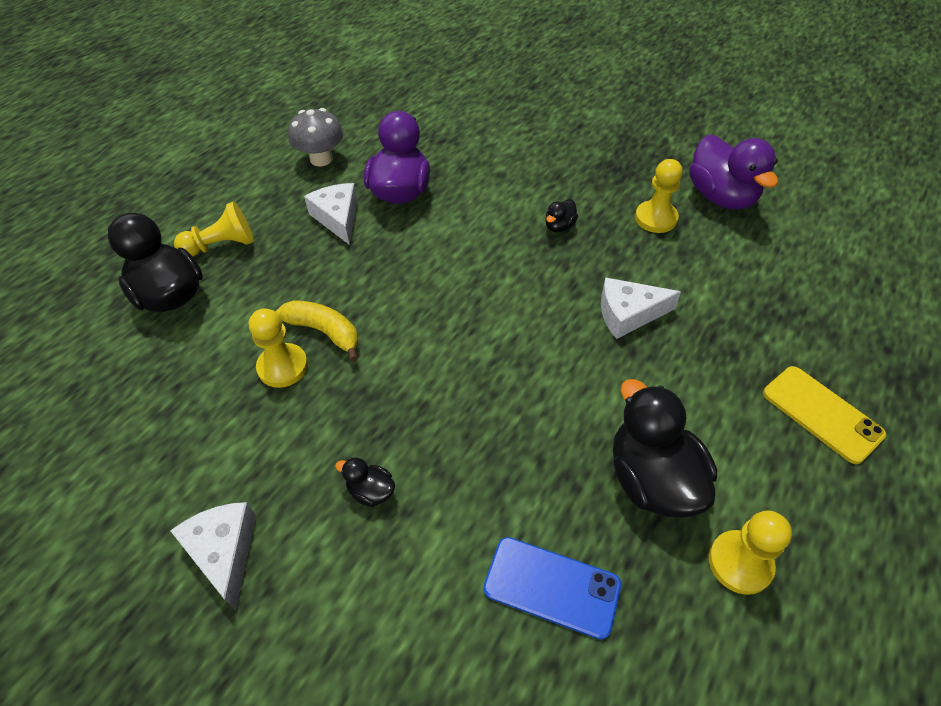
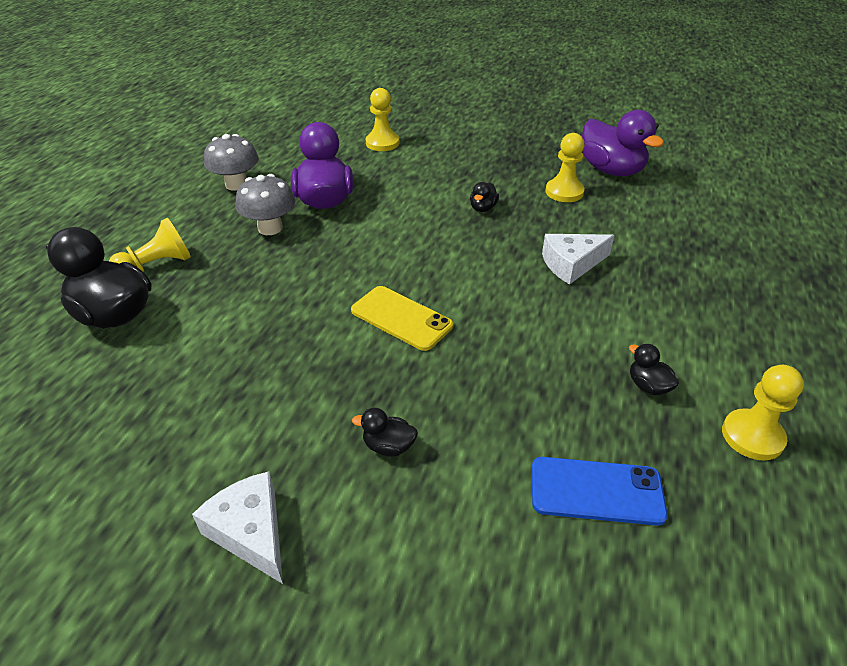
camera: 15 degrees left, 10 degrees down
(283, 367) = (257, 356): yellow pawn -> yellow pawn (382, 143)
(324, 332) = (290, 321): yellow banana -> none
(338, 218) = (270, 228): white cheese -> grey mushroom
(652, 479) = (648, 386): black duck -> black duck, size x0.45
(821, 414) = (765, 311): yellow phone -> yellow phone (401, 318)

